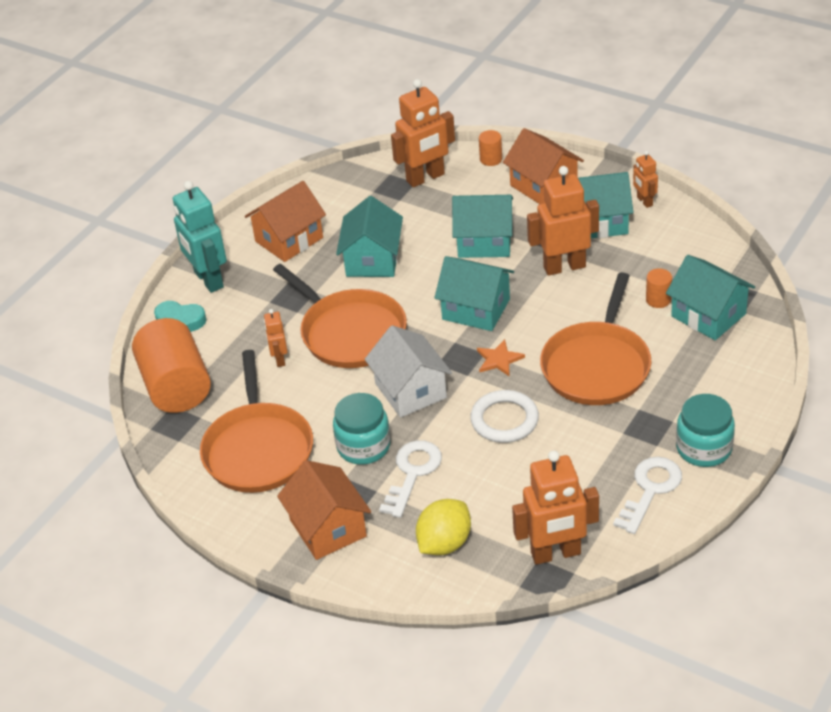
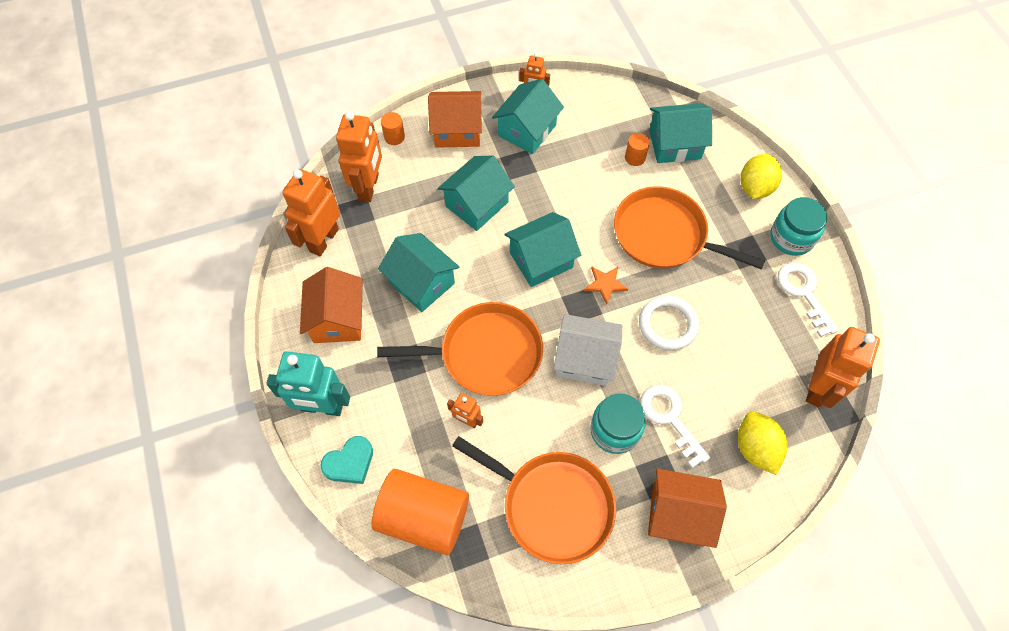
camera: 55 degrees left, 20 degrees up
(564, 267) = (551, 180): orange robot -> orange robot (323, 240)
(597, 365) = (664, 235): orange pan -> orange pan turned 150 degrees clockwise
(731, 393) = (755, 187): none -> yellow lemon

